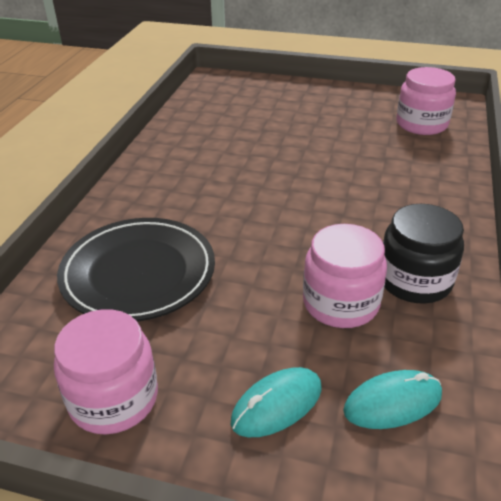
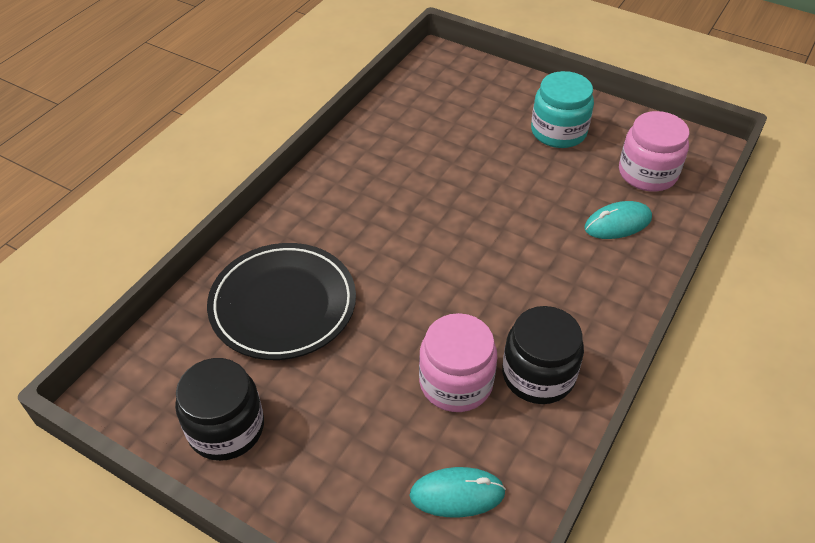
camera: 15 degrees right, 10 degrees up
(113, 398) = (226, 428): pink jar -> black jar
(277, 405) = (357, 469): turquoise mouse -> turquoise mouse (617, 223)
(335, 109) = (558, 131): none -> turquoise jar

